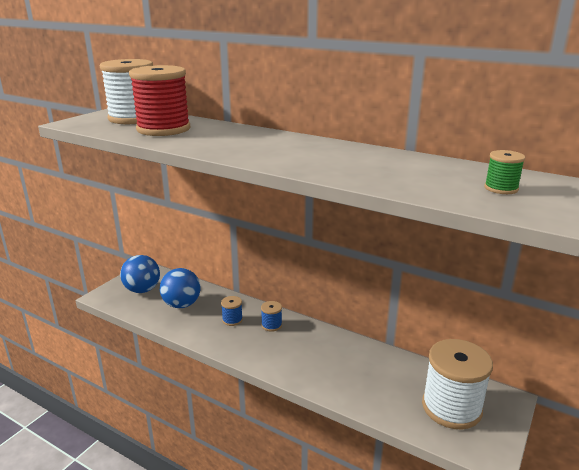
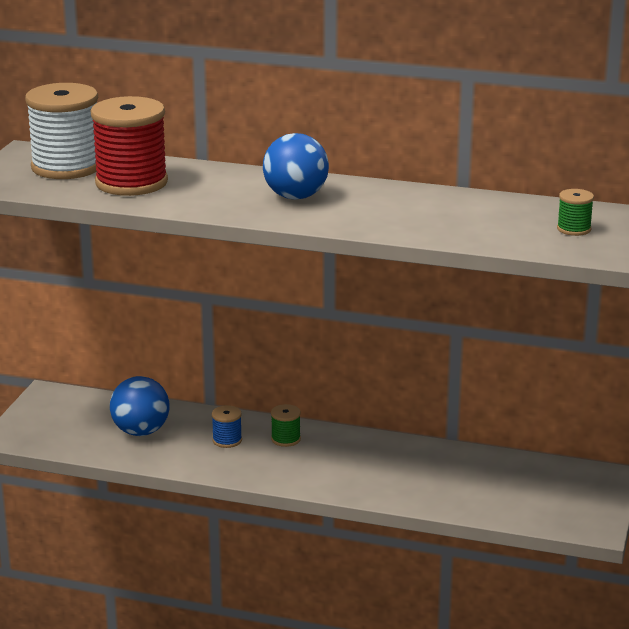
camera: 15 degrees left, 0 degrees up
(142, 290) = (66, 421): blue ball -> blue ball (295, 197)
(271, 325) = (286, 439): blue spool -> green spool
(451, 407) = (544, 492): white spool -> none

